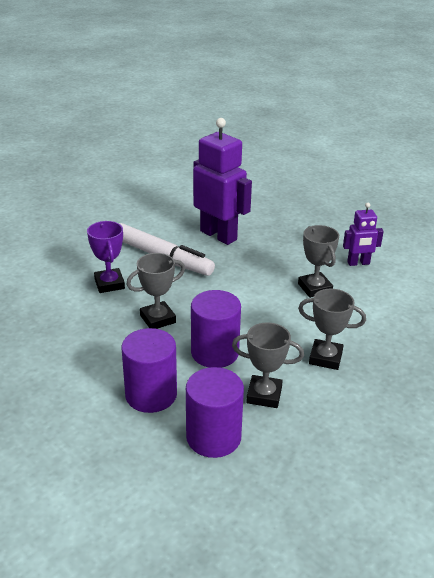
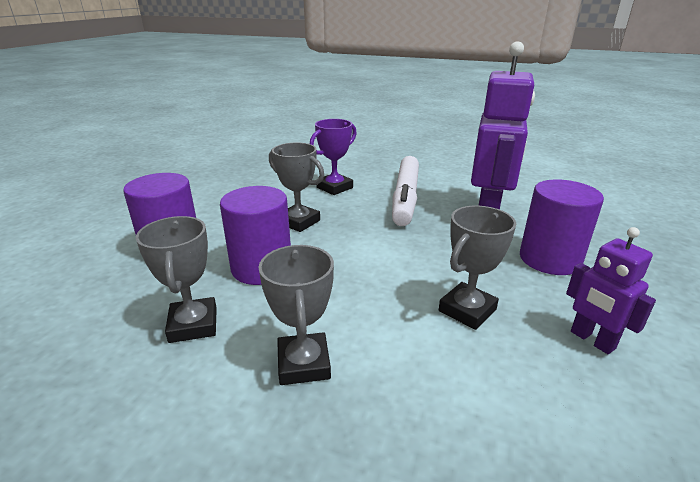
camera: 65 degrees right, 5 degrees down
(213, 437) = (105, 306): purple cylinder -> purple cylinder (549, 259)

